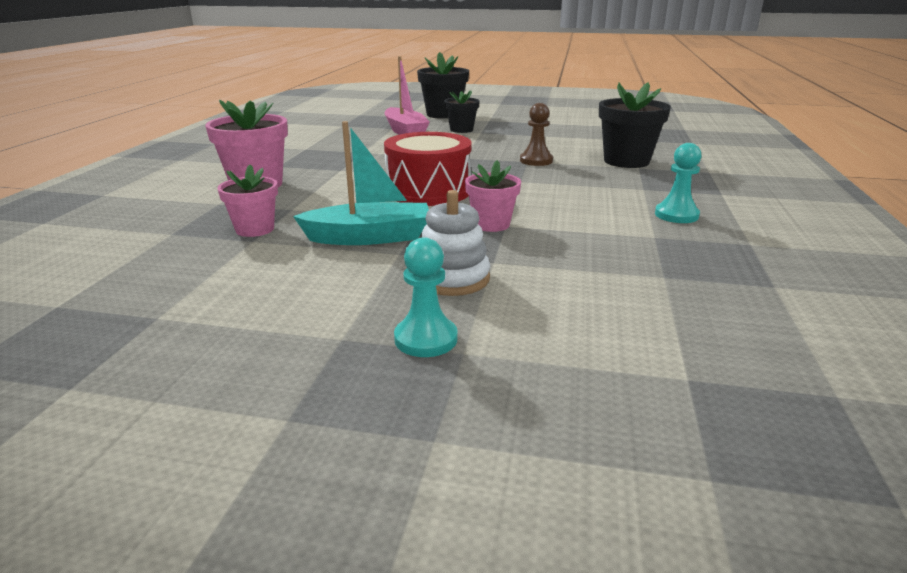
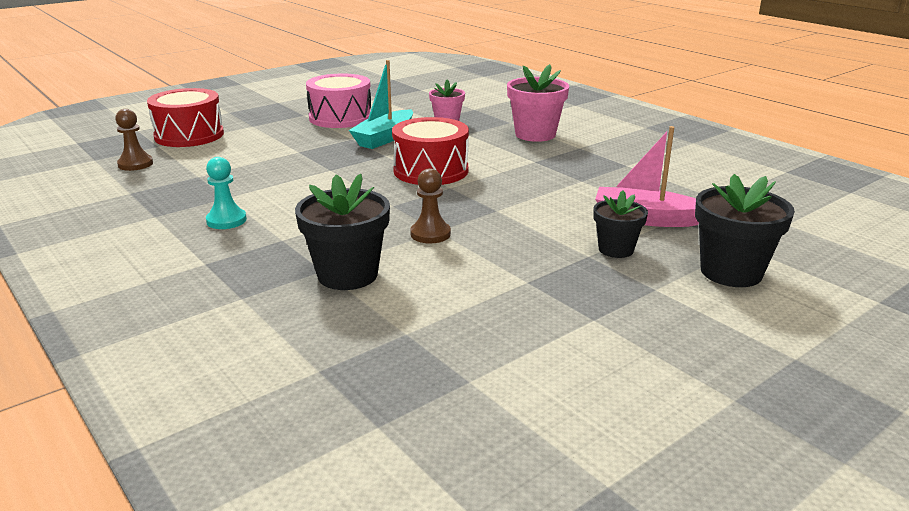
camera: 130 degrees right, 0 degrees up
(319, 298) = (340, 117): none -> pink drum
(426, 339) = (273, 123): turquoise pawn -> none
(452, 278) = (303, 139): white stacking toy -> none
(491, 224) = (339, 166): pink flower pot -> none
(605, 383) = (189, 135): none -> red drum
(752, 341) = (135, 164): none -> brown pawn

